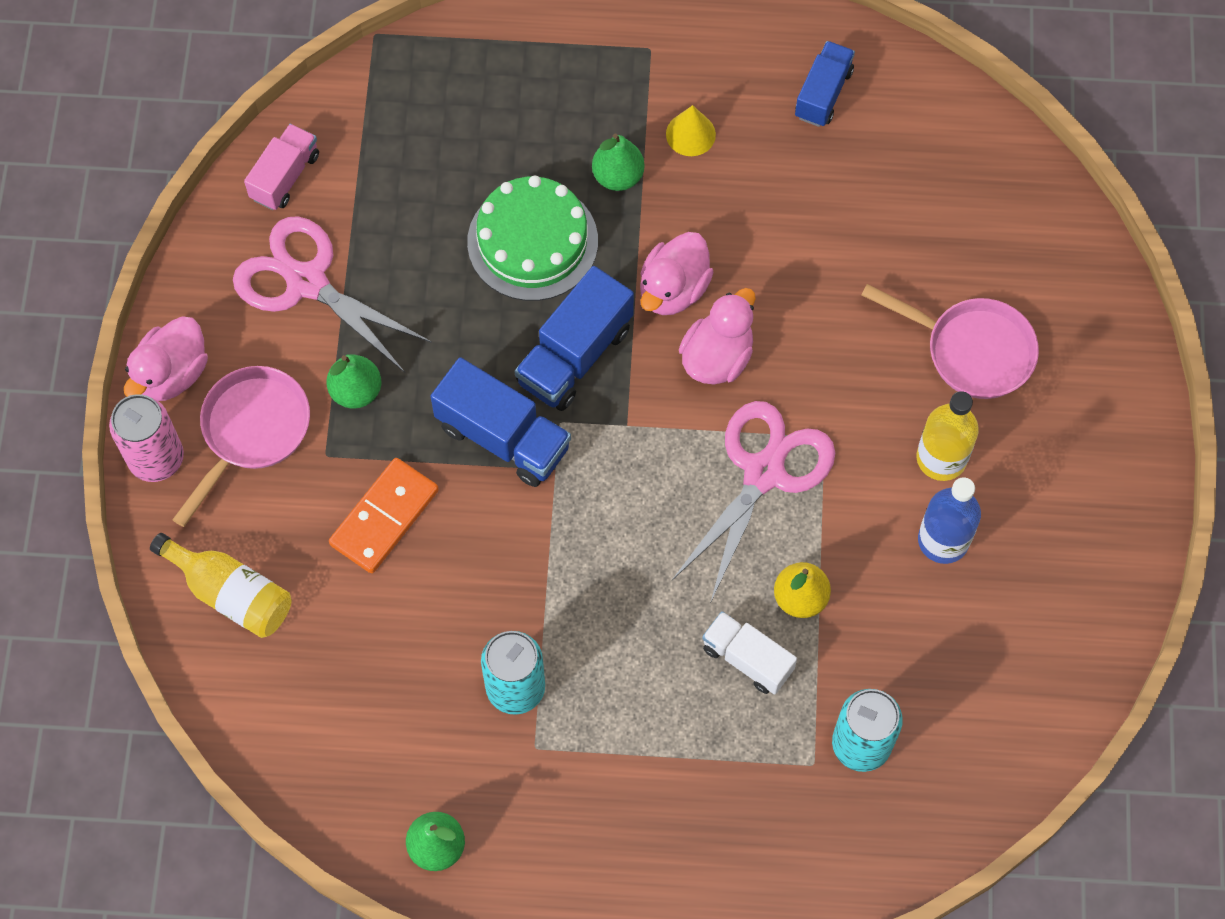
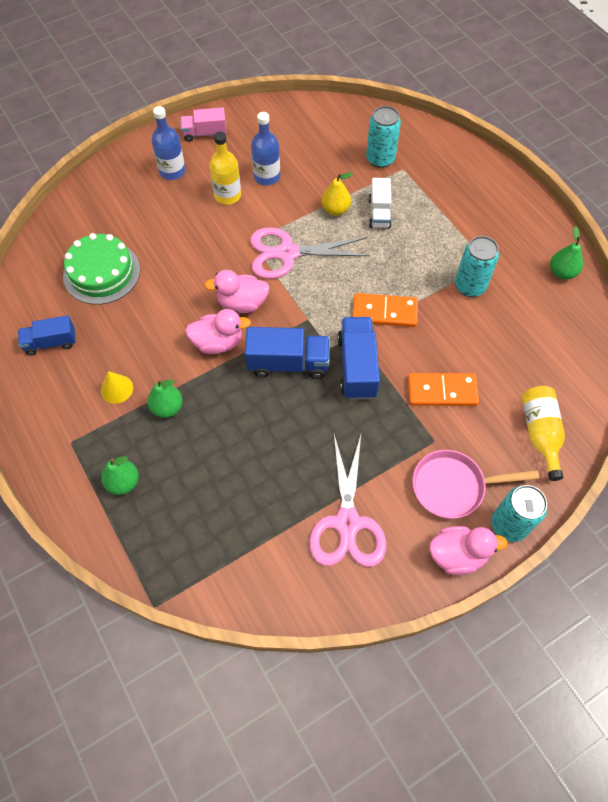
camera: 125 degrees left, 5 degrees down
(156, 458) = (509, 525): pink can -> turquoise can
(285, 176) = (290, 586): pink truck -> pink truck (204, 133)
(356, 391) = (389, 451): green pear -> green pear (123, 482)
(532, 241) = (237, 423): green cake -> green cake (102, 272)
(562, 535) = (384, 312): none -> orange domino
(971, 350) = (163, 211): pink pan -> none
(1051, 408) = (172, 171): none -> blue bottle

